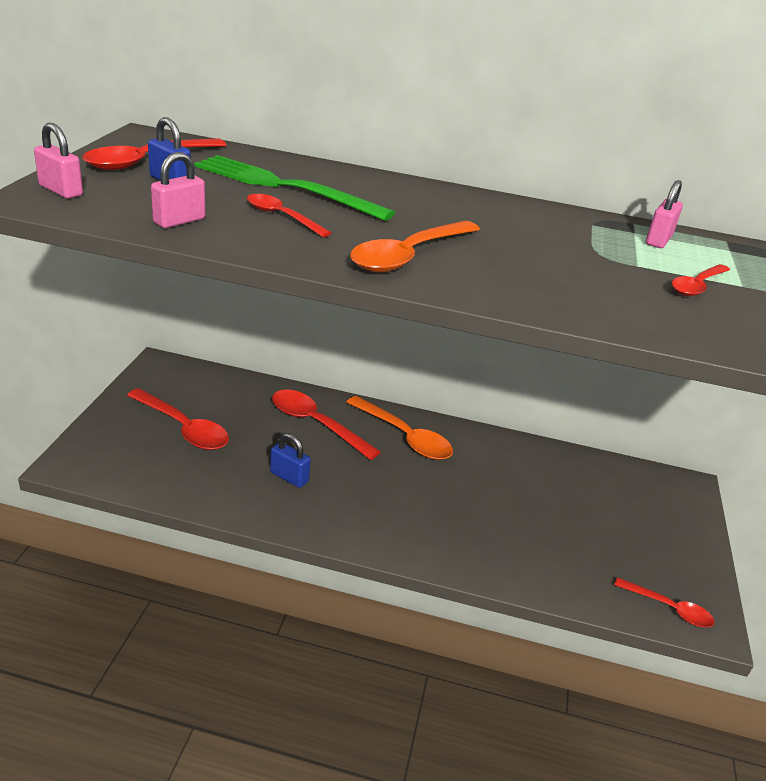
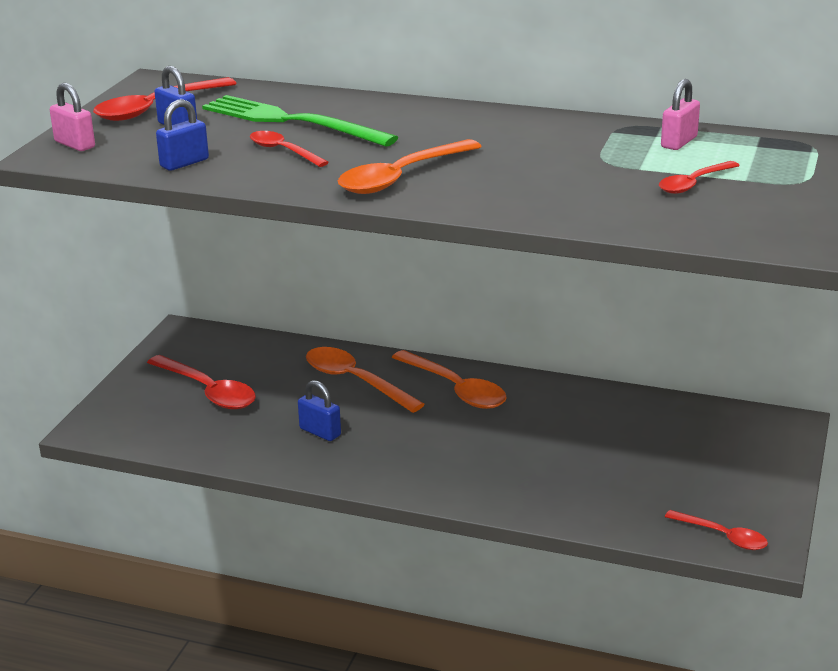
camera: 10 degrees right, 5 degrees down
(179, 221) = (184, 163): pink padlock -> blue padlock
(316, 424) = (355, 381): red spoon -> orange spoon

